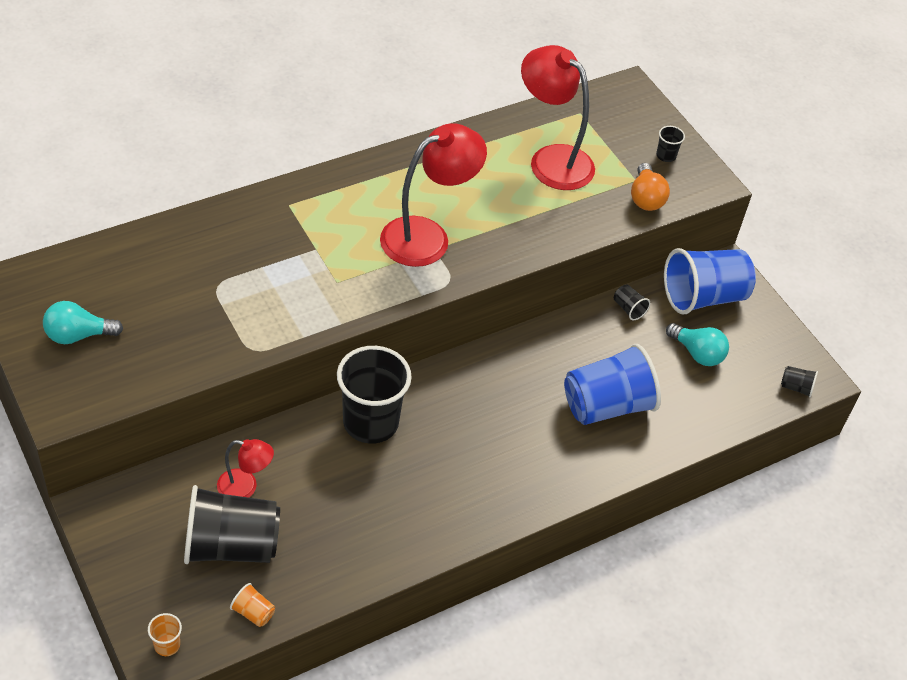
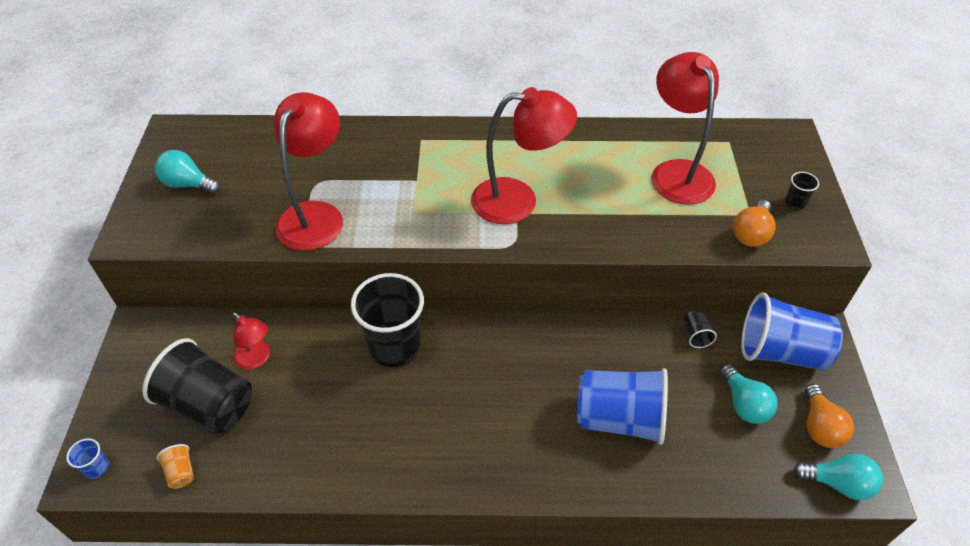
camera: 35 degrees right, 0 degrees up
(167, 645) = (97, 468): orange cup -> blue cup
(242, 319) = (316, 215): none -> red lamp
(762, 348) = (819, 426): none -> orange light bulb
(796, 387) = (838, 483): black cup -> turquoise light bulb

